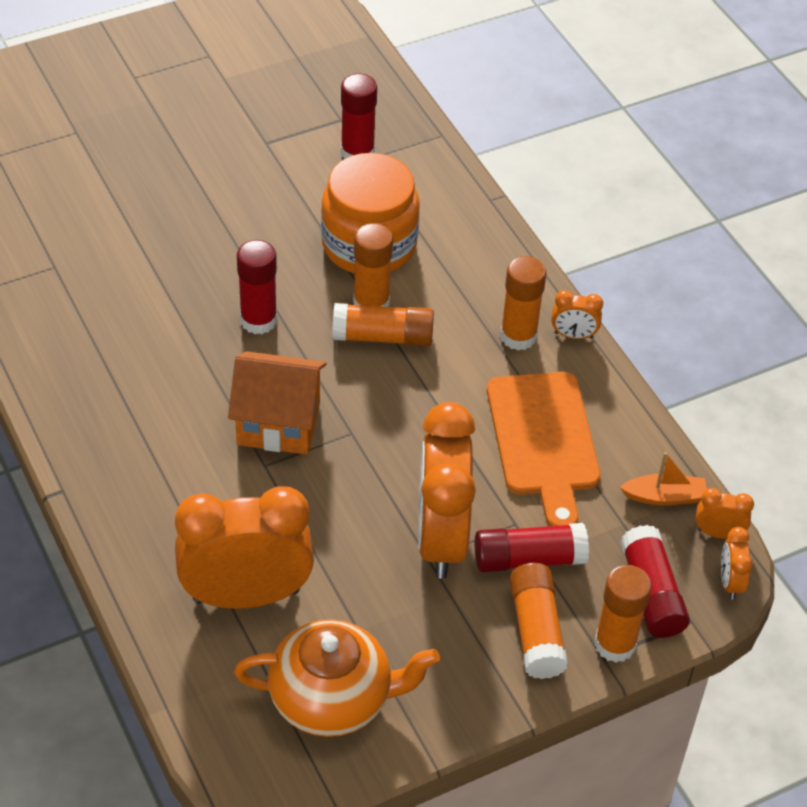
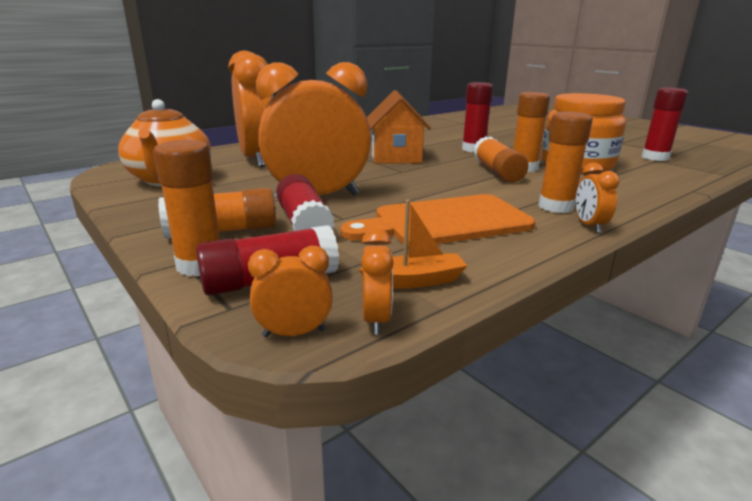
camera: 80 degrees right, 25 degrees down
(664, 496) = (415, 281): orange boat -> orange boat turned 90 degrees counterclockwise

